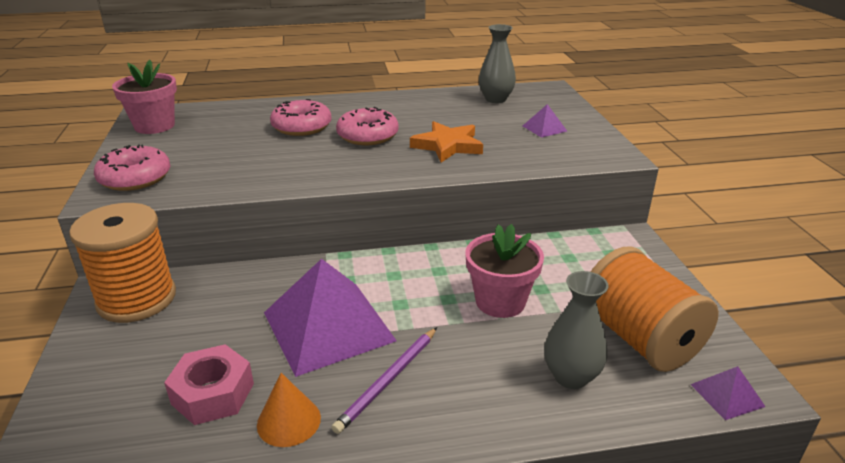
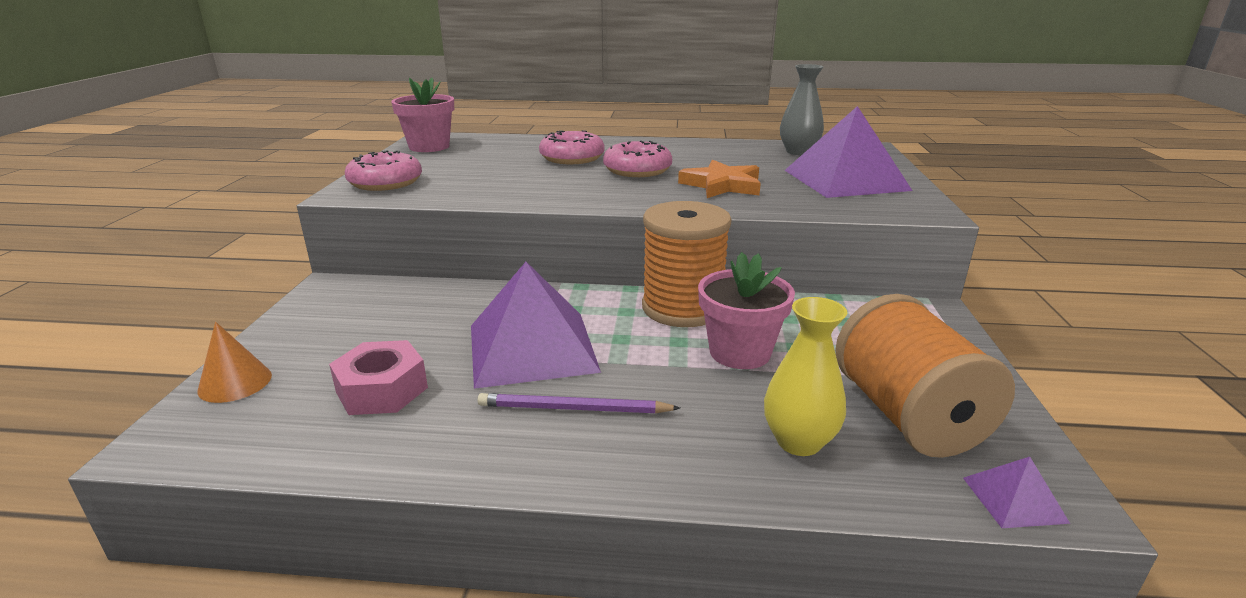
camera: 15 degrees right, 5 degrees down
(137, 299) = (354, 297): orange spool -> orange spool (682, 308)
(289, 421) = (446, 428): orange cone -> orange cone (235, 383)
(388, 380) = (573, 409): purple pencil -> purple pencil turned 45 degrees clockwise
(544, 128) = (845, 180): purple pyramid -> purple pyramid, size x2.36
(571, 376) = (798, 441): grey vase -> yellow vase

